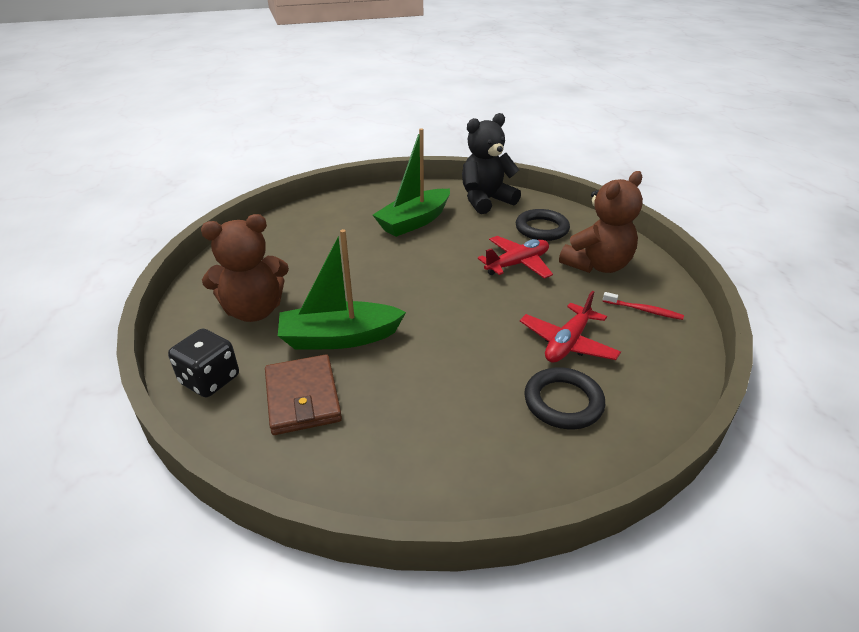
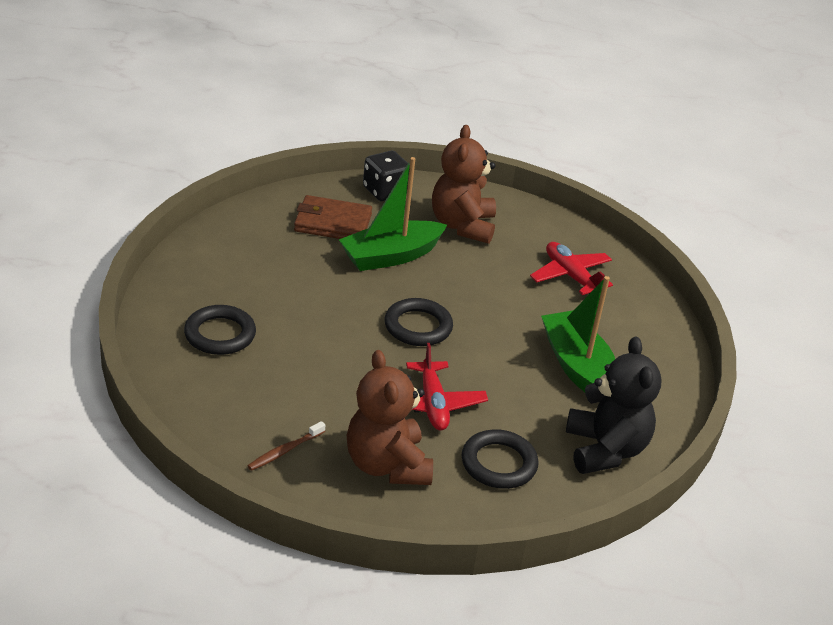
camera: 110 degrees right, 0 degrees up
(339, 338) = (391, 256): green boat -> green boat turned 135 degrees counterclockwise
(434, 293) = (418, 326): none -> black ring
(567, 343) = (282, 372): red plane -> red plane (570, 276)
(644, 310) = (284, 451): red toothbrush -> brown toothbrush

